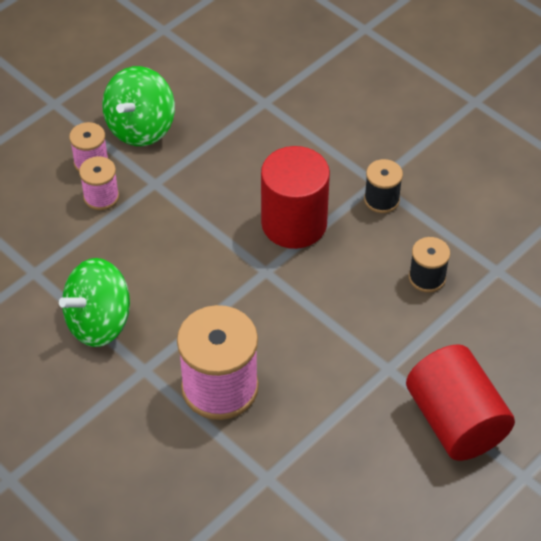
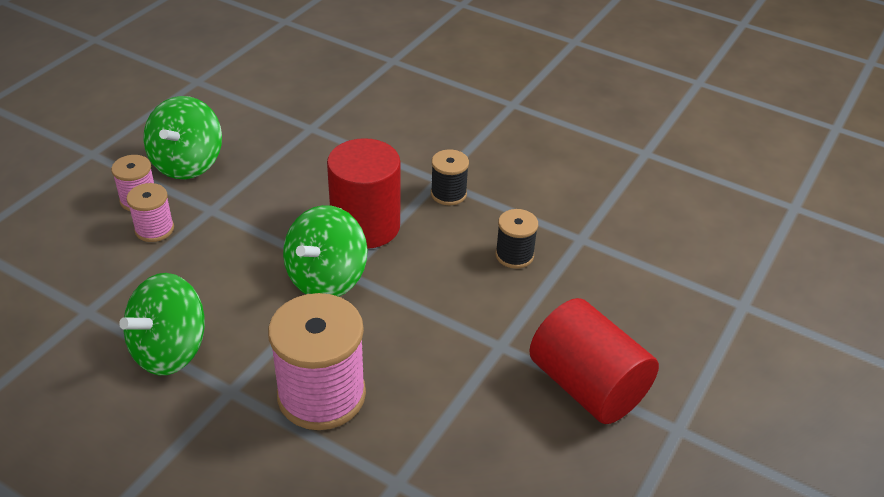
camera: 15 degrees left, 10 degrees down
(246, 273) = (326, 278): none -> green spinning top

